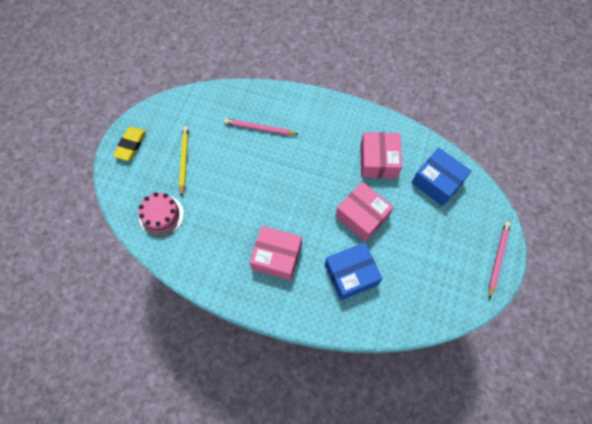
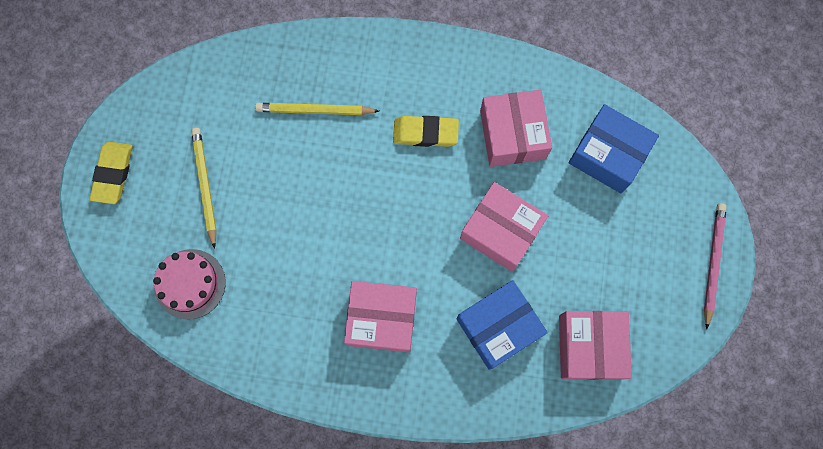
camera: 10 degrees left, 10 degrees up
(259, 128) = (315, 110): pink pencil -> yellow pencil
(324, 152) = (425, 133): none -> yellow eraser
(409, 297) = (590, 347): none -> pink box

